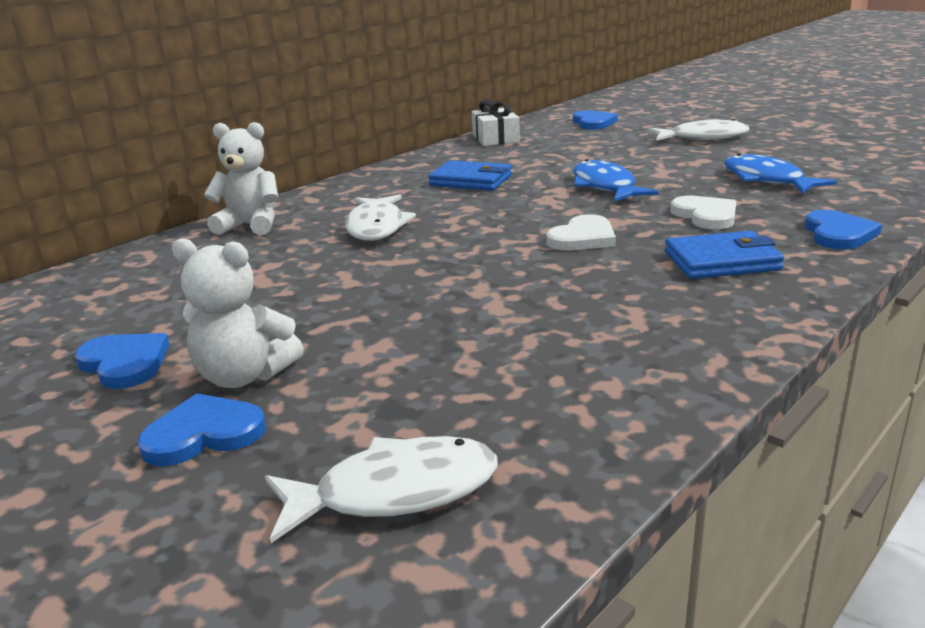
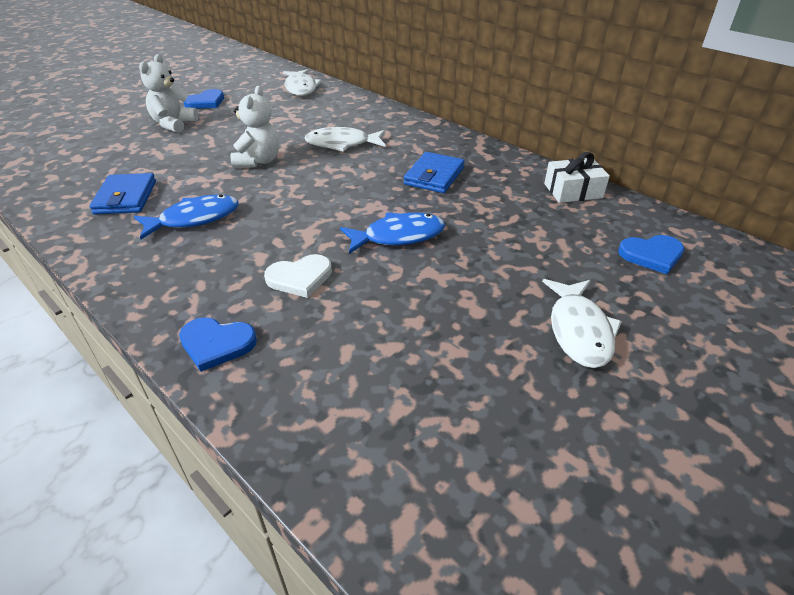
camera: 90 degrees right, 15 degrees up
(204, 434) = (135, 121): blue heart -> none
(250, 225) = (363, 109): white teddy bear -> white teddy bear (258, 161)
(395, 492) = (61, 156): white fish -> white fish (301, 88)
(583, 238) = (282, 214): white heart -> none
(721, 261) = (202, 266): blue wallet -> blue wallet (126, 197)
(766, 180) = (389, 340): blue fish -> blue fish (194, 219)

